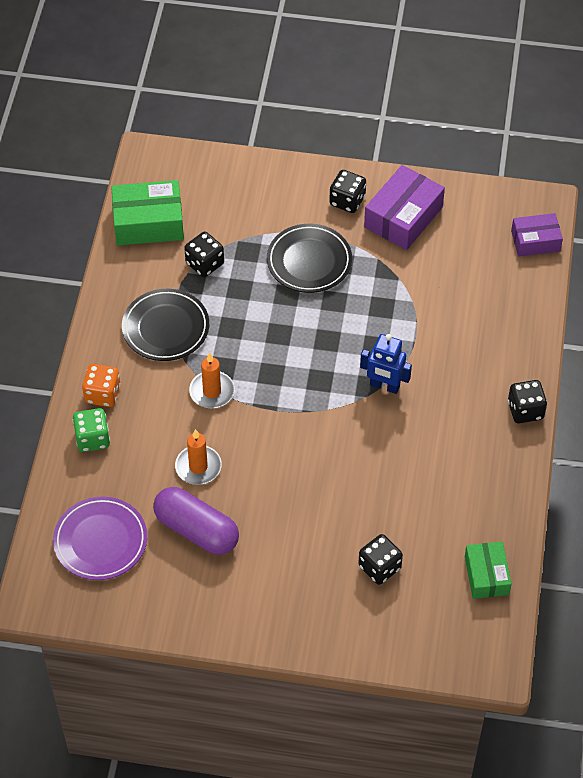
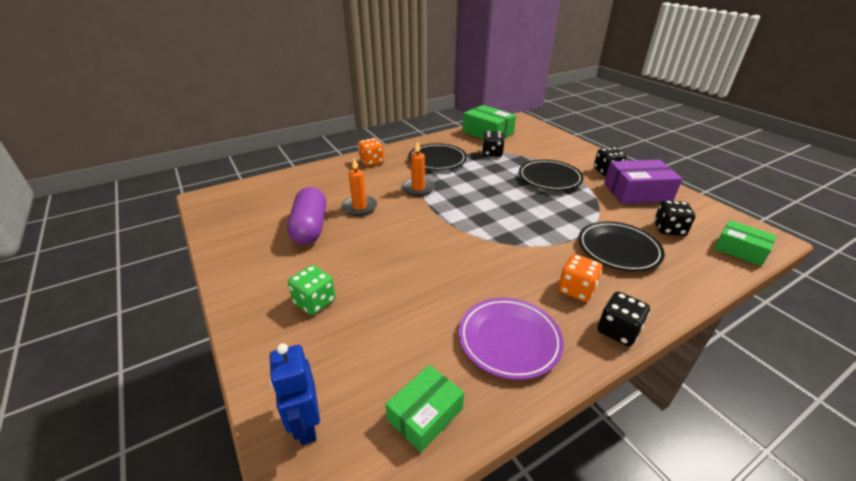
camera: 50 degrees right, 20 degrees down
(92, 438) = (339, 170): green dice -> green dice (315, 302)
(100, 541) = (269, 200): purple plate -> purple plate (509, 340)
(379, 567) = (361, 329): black dice -> black dice (669, 229)
(384, 386) = (518, 245): blue robot -> blue robot (306, 425)
(457, 321) = (618, 249): none -> black plate
(469, 396) = (576, 289): none -> orange dice
(535, 241) = (740, 250): purple box -> green box

